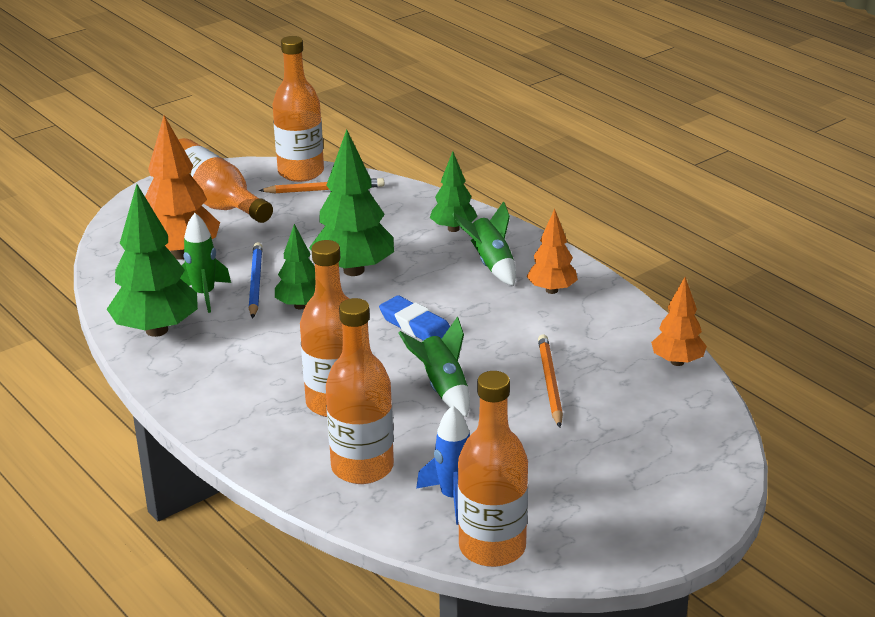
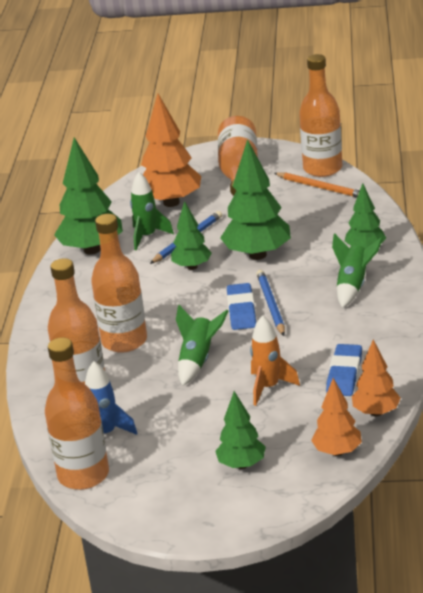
camera: 45 degrees right, 0 degrees up
(437, 310) = (270, 305): none -> blue pencil
(549, 383) = (268, 387): orange pencil -> orange rocket
(552, 290) = (367, 322): orange tree -> orange tree (337, 452)
(600, 342) = (344, 374): none -> blue eraser
(631, 461) = (241, 465): none -> green tree

